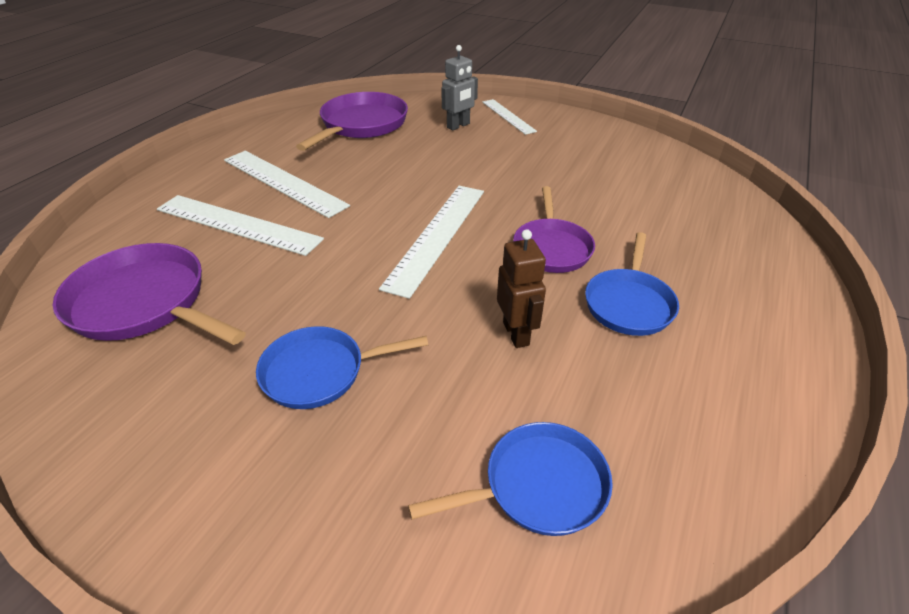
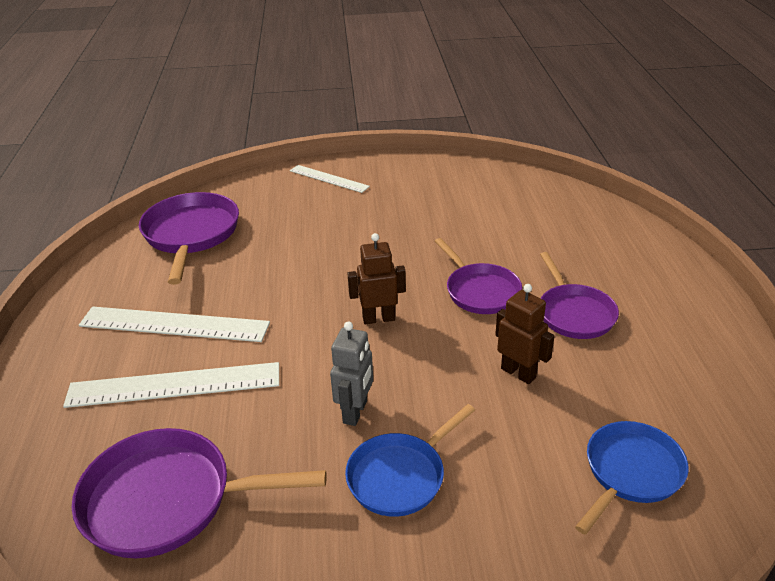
camera: 30 degrees left, 5 degrees down
(437, 236) = (378, 318): white ruler -> brown robot
(458, 126) = (291, 204): grey robot -> grey robot (355, 412)
(629, 303) = (574, 313): blue pan -> purple pan

